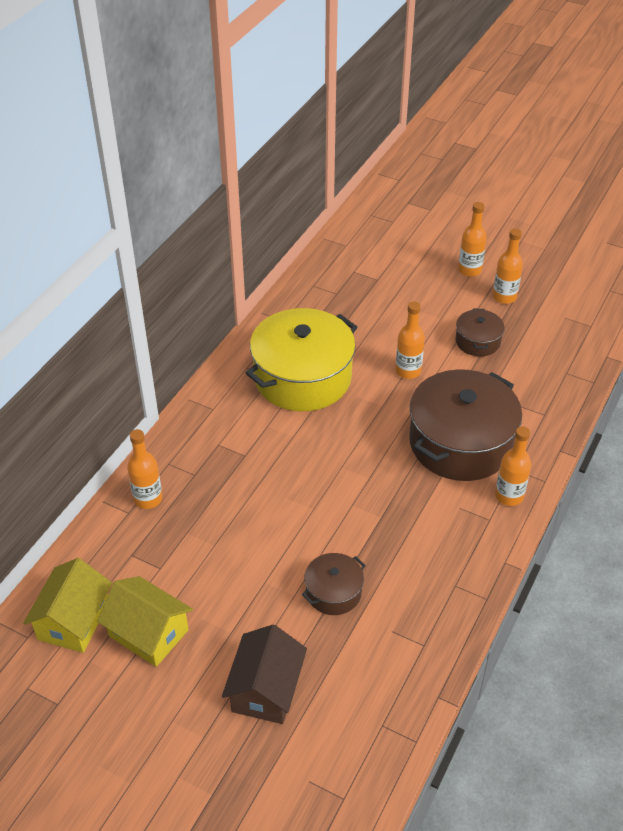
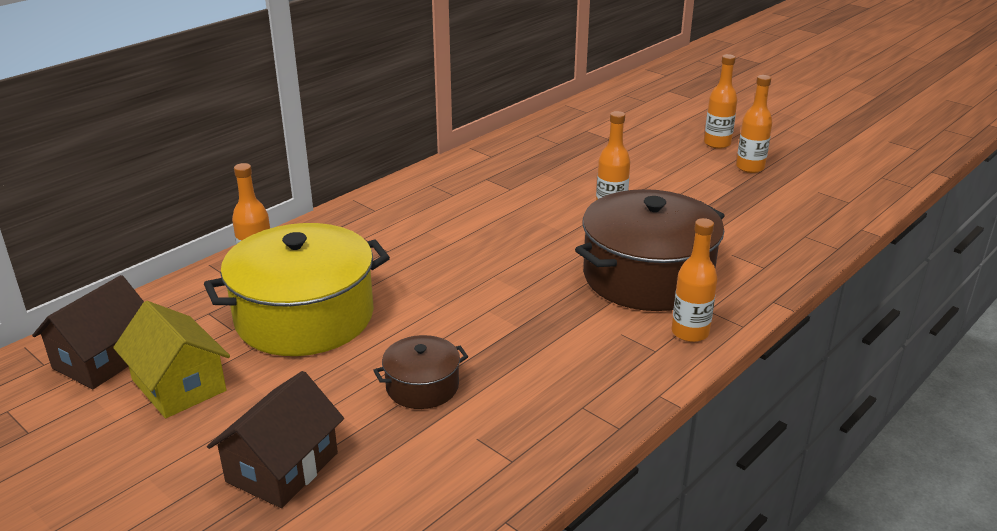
camera: 15 degrees right, 15 degrees down
(73, 621) = (104, 359): yellow house -> brown house
(302, 377) = (487, 199): yellow pot -> yellow pot (304, 316)
(477, 341) = (704, 197): brown pot -> none

